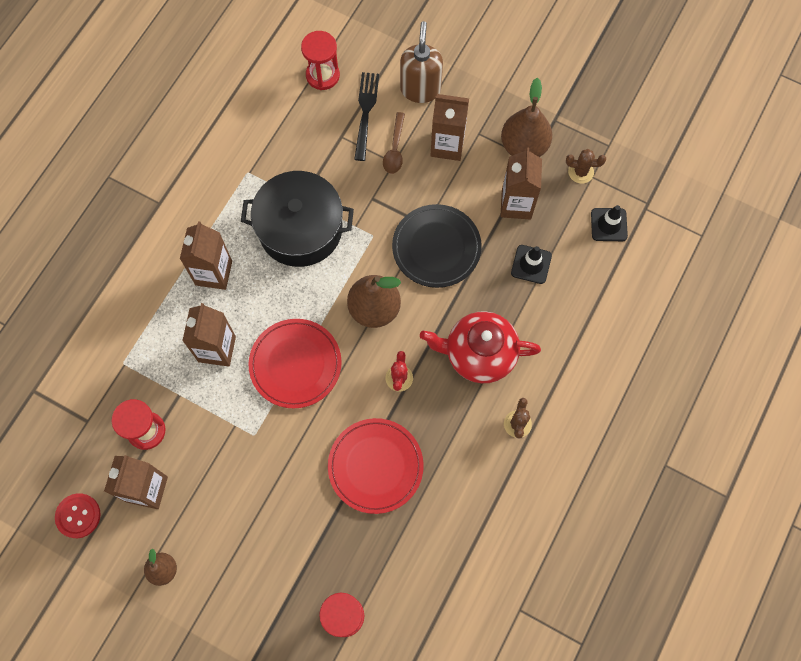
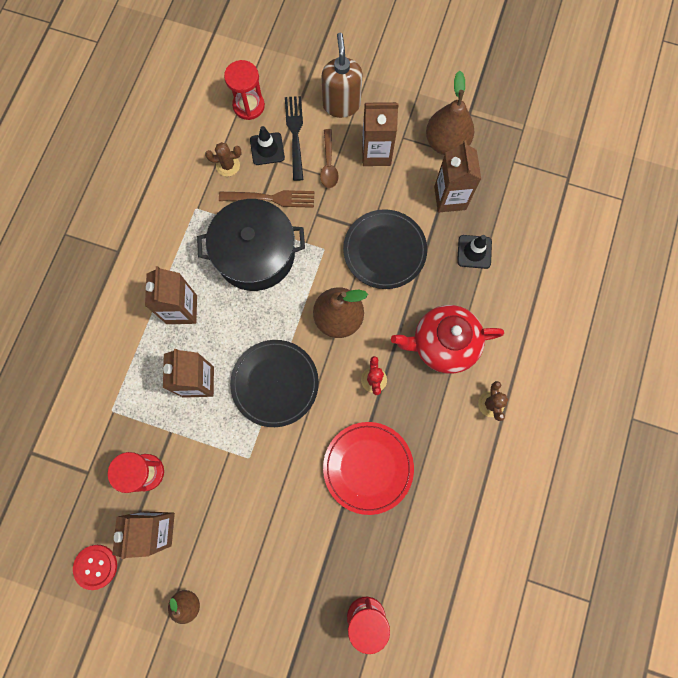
camera: 10 degrees left, 5 degrees up
(295, 364) = (275, 383): red plate -> black plate
(328, 174) = (271, 198): none -> brown fork
(580, 172) = (502, 158): brown cactus -> brown cactus (228, 165)
(609, 224) = (537, 203): black traffic cone -> black traffic cone (267, 149)

